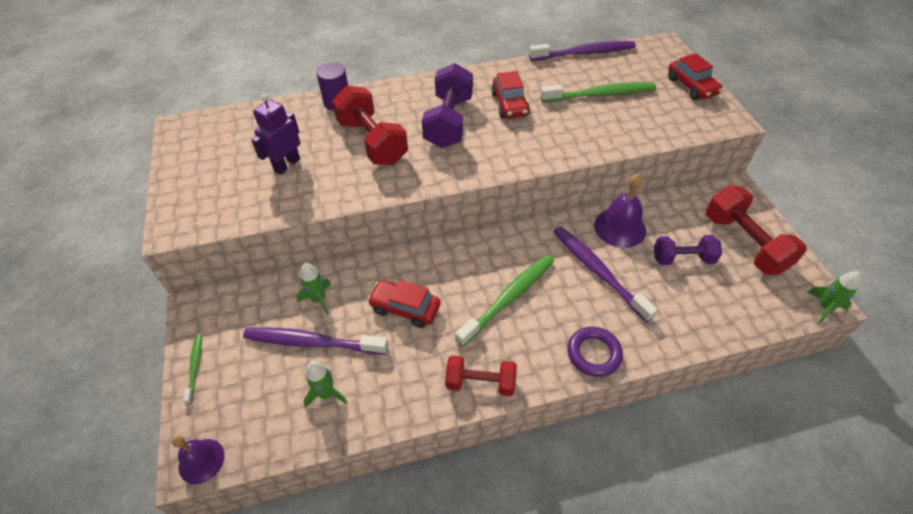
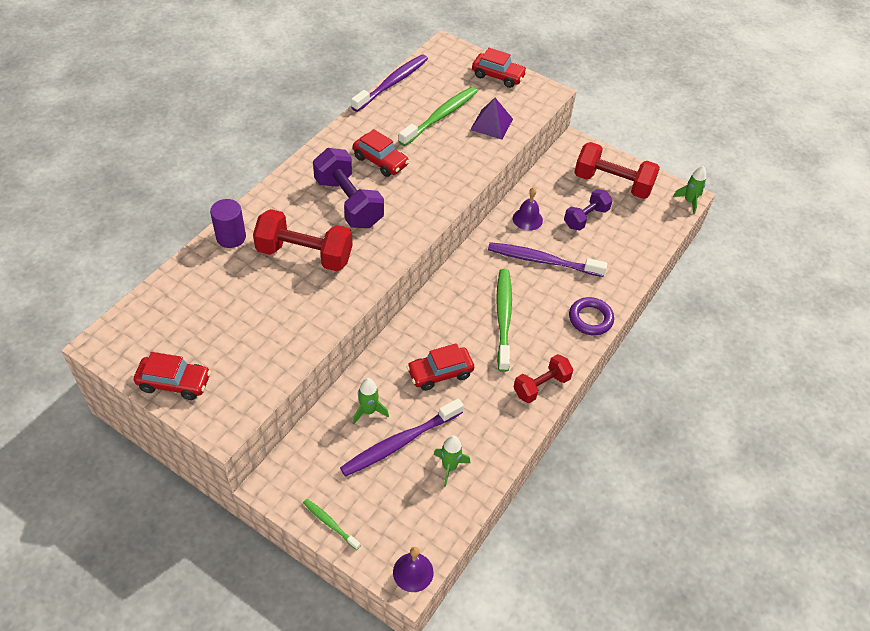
camera: 45 degrees left, 0 degrees up
(184, 178) = (174, 383): none -> red car
(287, 165) = (254, 316): purple robot -> none
(620, 227) = (527, 219): purple bell -> purple bell, size x0.66
(643, 121) = (491, 124): none -> purple pyramid

